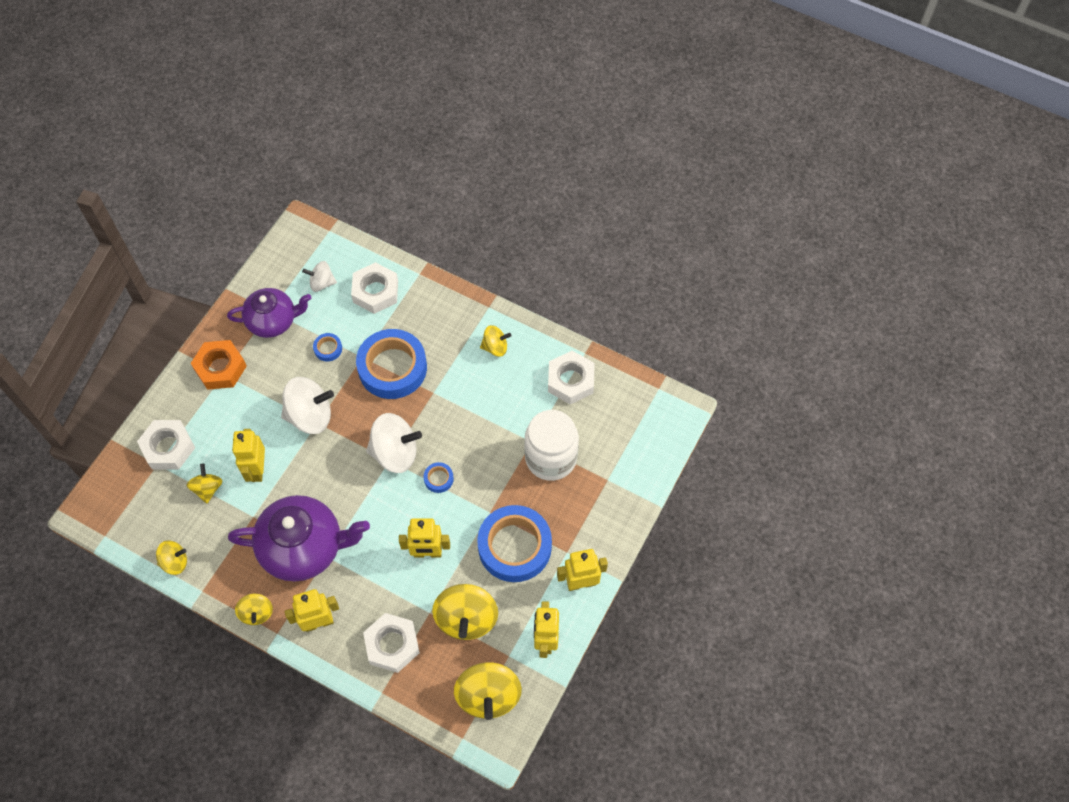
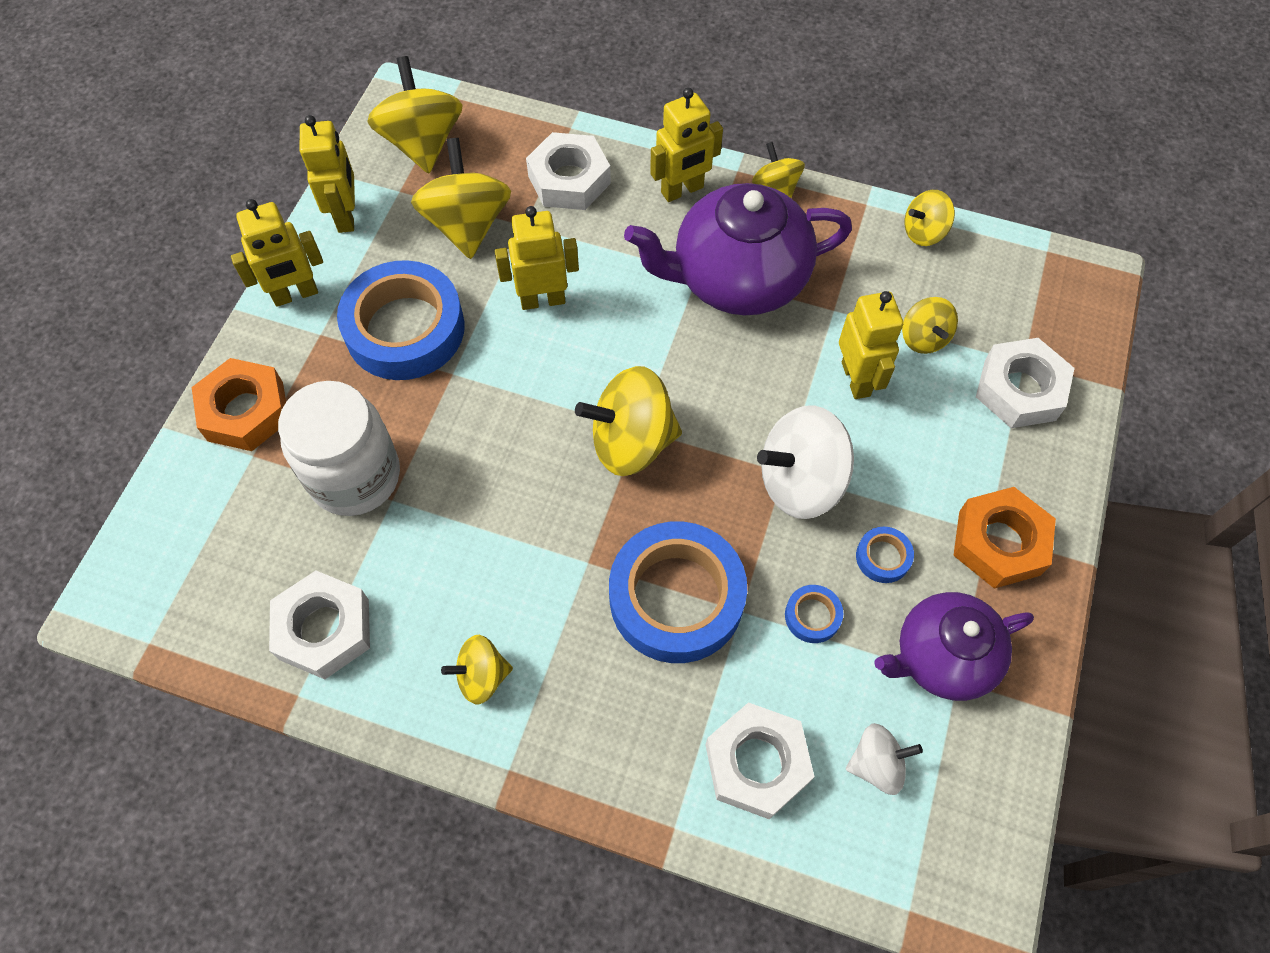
camera: 170 degrees right, 0 degrees up
(395, 453) = (631, 442): white spinning top -> yellow spinning top
(438, 479) = (547, 411): blue tape -> blue tape (883, 557)
(611, 507) = (245, 411): none -> orange nut

